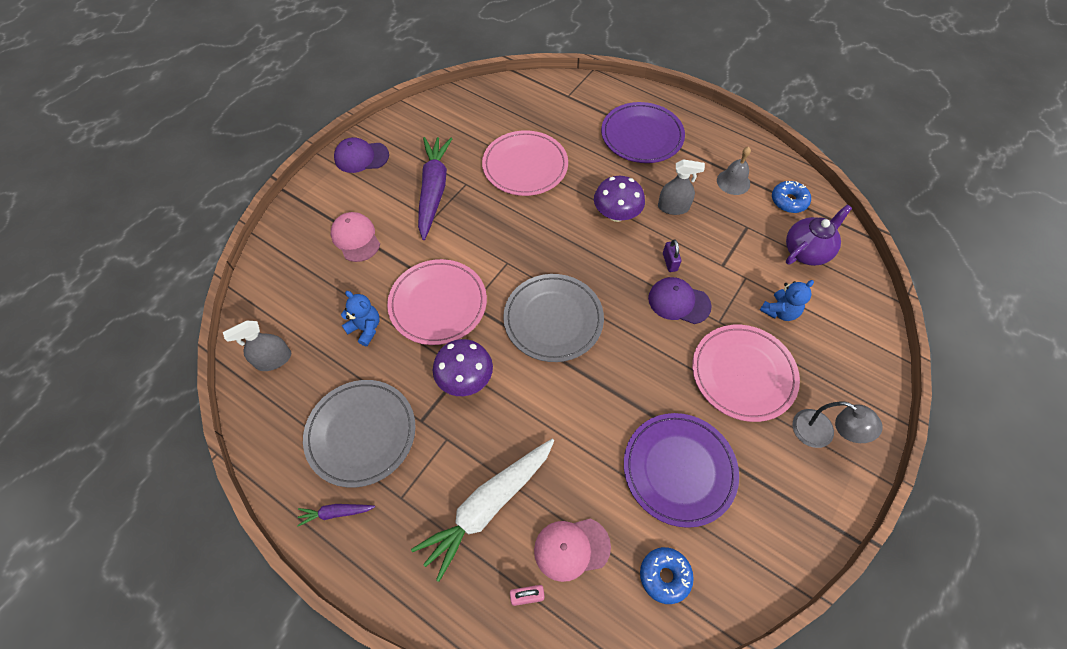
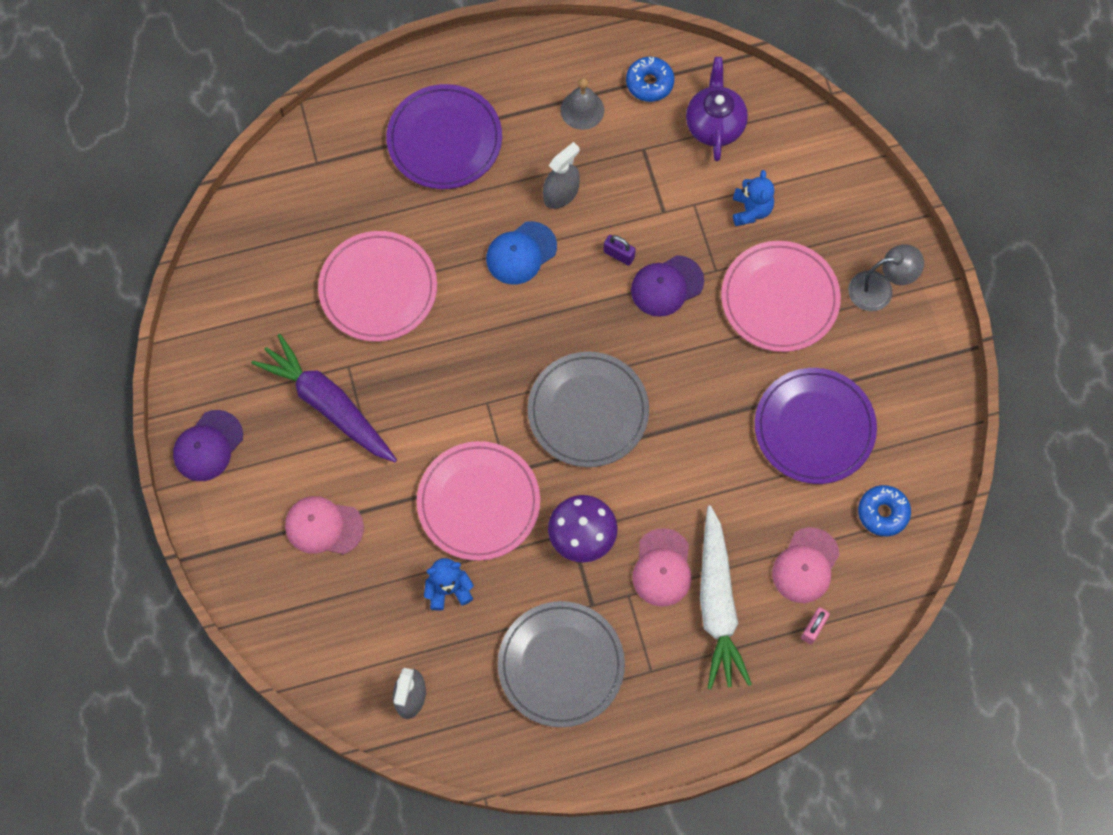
camera: 50 degrees left, 10 degrees up
(336, 513) = (620, 734): purple carrot -> none
(484, 446) = (662, 568): none -> pink cap
(616, 214) = (521, 253): purple mushroom -> blue cap

